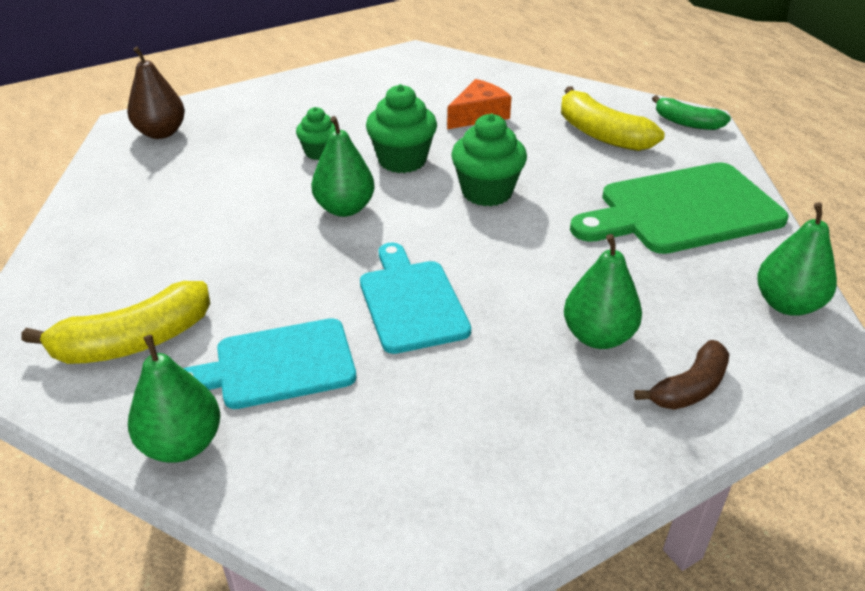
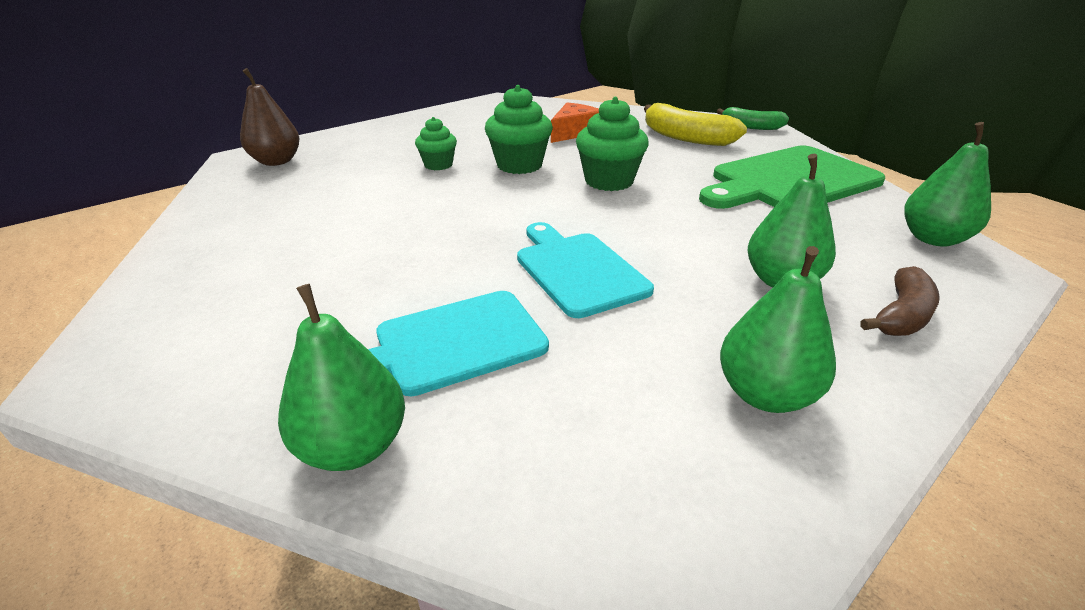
camera: 10 degrees left, 5 degrees down
(134, 341) = (271, 338): yellow banana -> none
(344, 208) = (478, 203): green pear -> green pear (764, 394)

